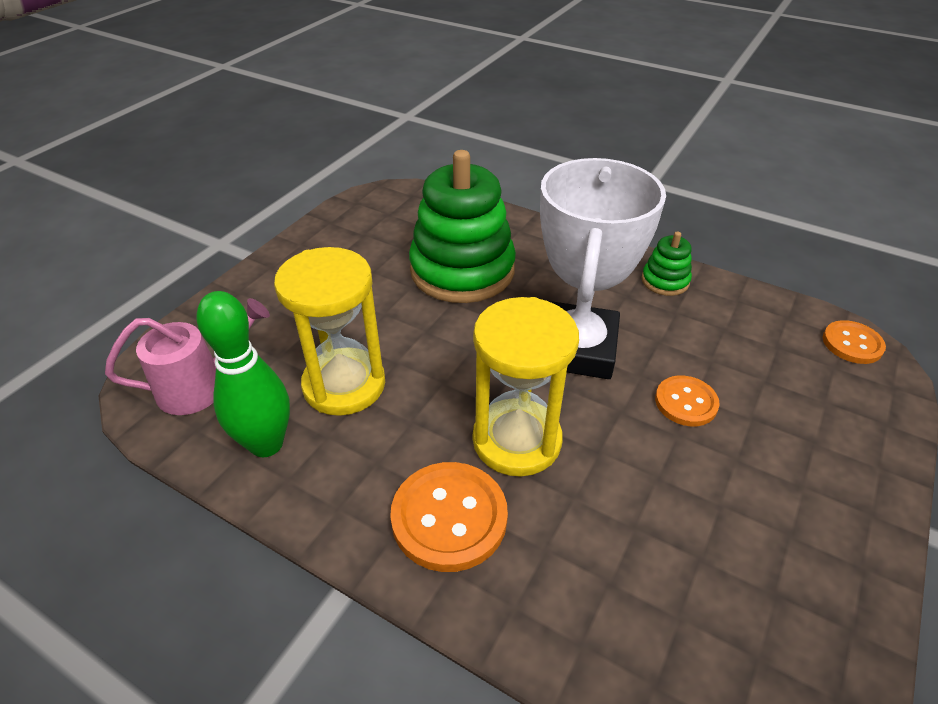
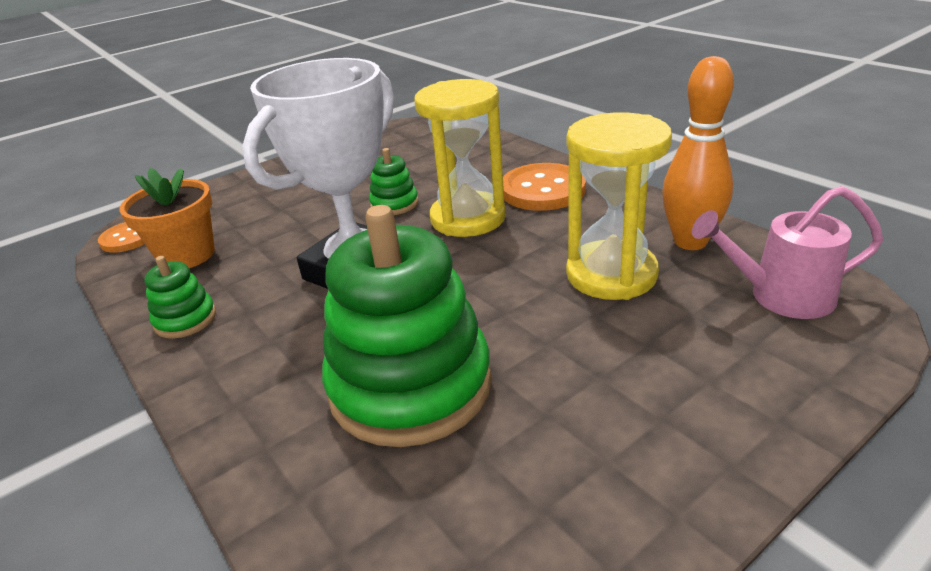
camera: 155 degrees left, 10 degrees down
(266, 444) = (690, 242): green bowling pin -> orange bowling pin
(622, 451) = (394, 204): none -> green stacking toy
(686, 402) = (314, 222): orange button -> none
(757, 335) = (187, 255): none -> orange flower pot

